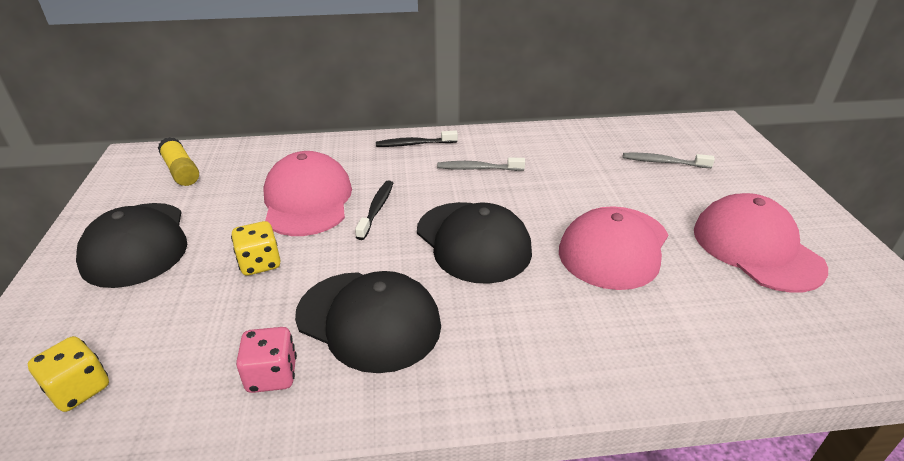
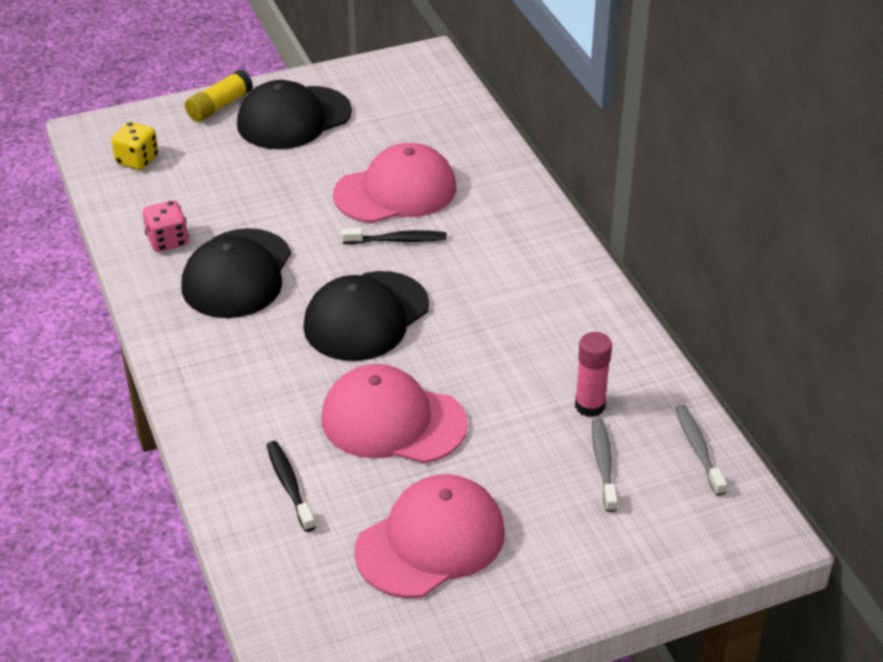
camera: 75 degrees right, 5 degrees up
(181, 171) = (414, 97): yellow glue stick -> yellow glue stick (219, 106)
(260, 263) = (290, 193): yellow dice -> none
(414, 144) = (544, 237): black toothbrush -> black toothbrush (289, 485)
(477, 168) = (510, 298): grey toothbrush -> grey toothbrush (698, 449)
(604, 157) = (590, 406): none -> pink glue stick

